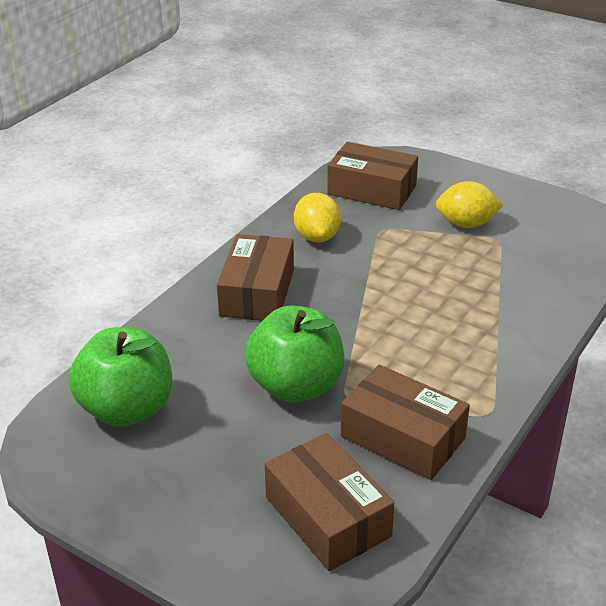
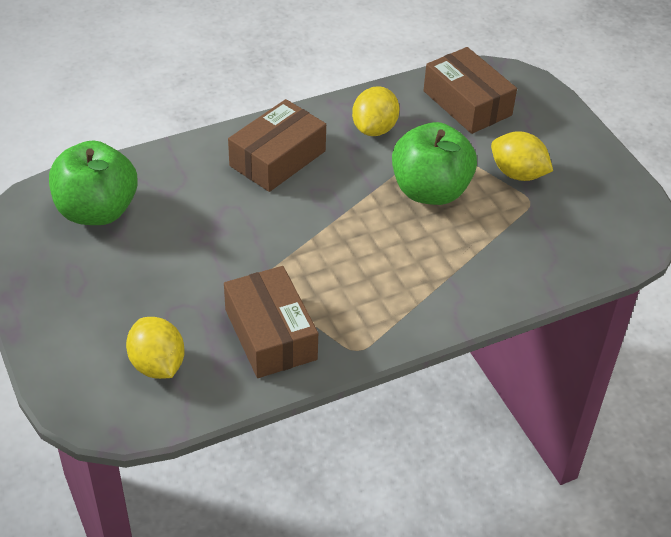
camera: 30 degrees right, 10 degrees up
(296, 386) = (231, 253): green apple -> green apple (430, 191)
(327, 516) = (157, 365): brown box -> yellow lemon

